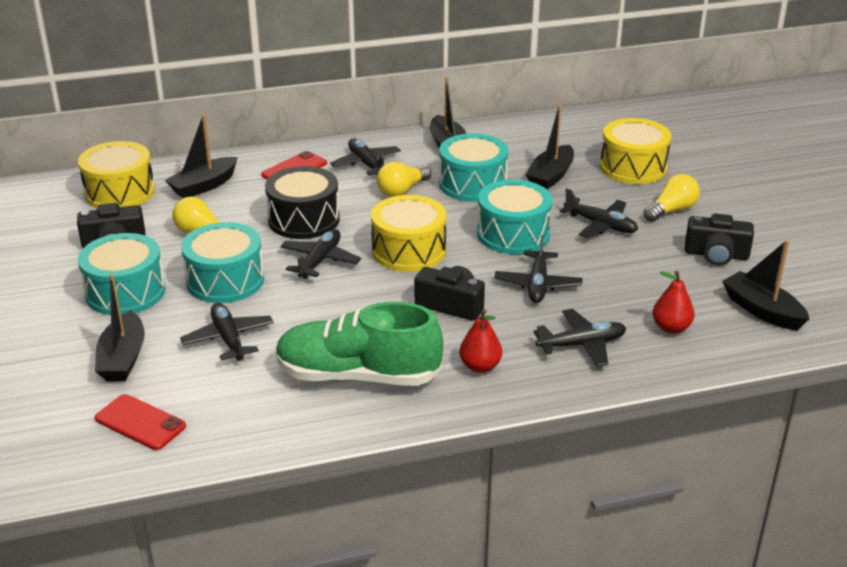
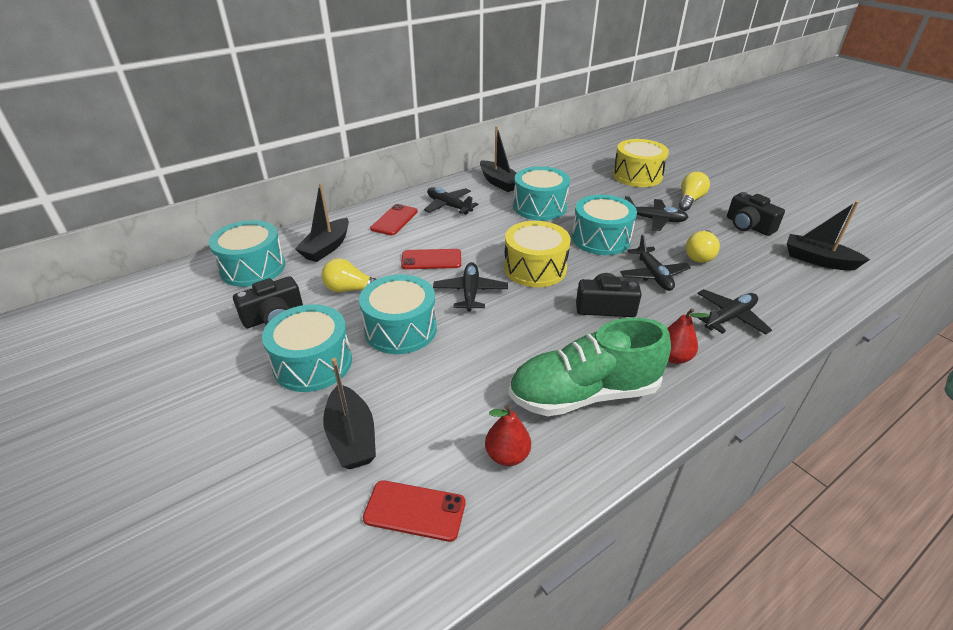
camera: 20 degrees left, 5 degrees up
(120, 192) = (253, 268): yellow drum -> turquoise drum
(228, 339) = (442, 387): black plane -> none
(304, 219) = (431, 260): black drum -> red phone
(402, 190) = (491, 221): yellow light bulb -> yellow light bulb (700, 255)
(550, 176) = (589, 191): black boat -> none
(671, 328) = (775, 288): red pear -> red pear (507, 455)
(716, 255) = (748, 226): black camera -> black camera turned 60 degrees clockwise

